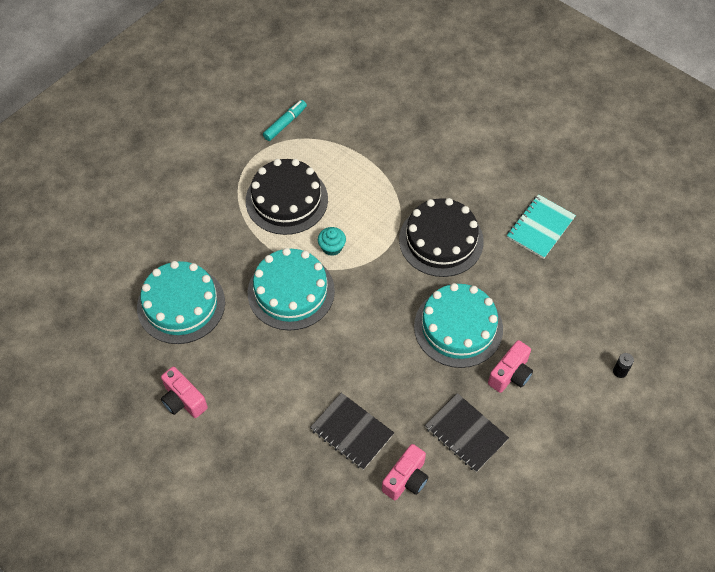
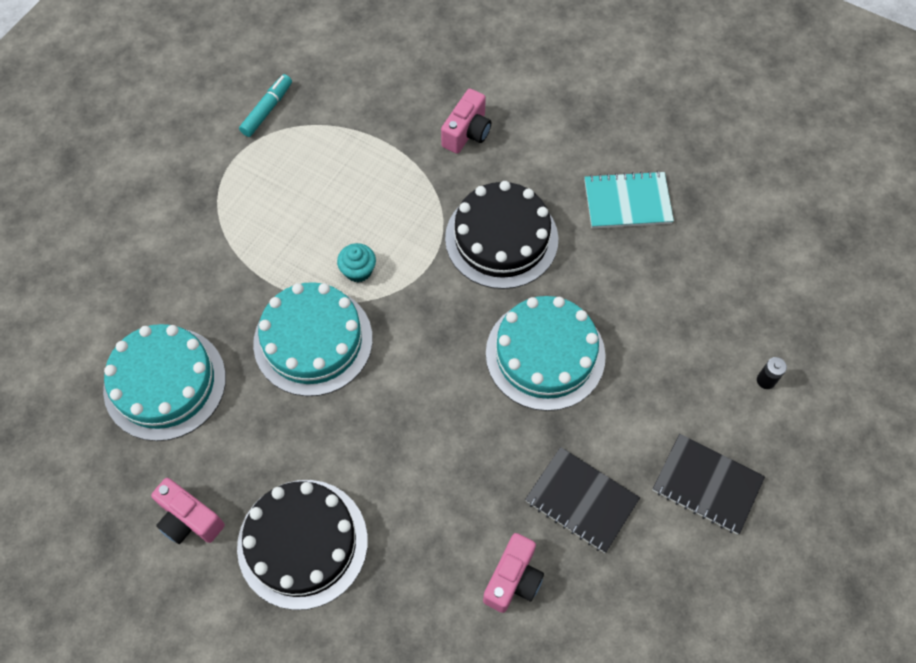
camera: 10 degrees left, 5 degrees up
(286, 200) = (286, 214): black cake -> black cake (302, 543)
(351, 432) = (428, 525): black notebook -> black notebook (707, 485)
(510, 374) = (625, 408): pink camera -> pink camera (467, 132)
(540, 227) = (627, 202): turquoise notebook -> turquoise notebook turned 60 degrees clockwise

